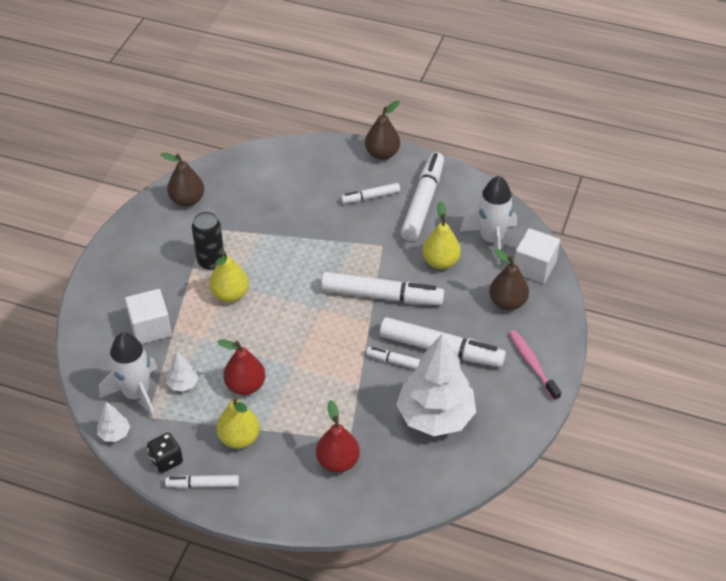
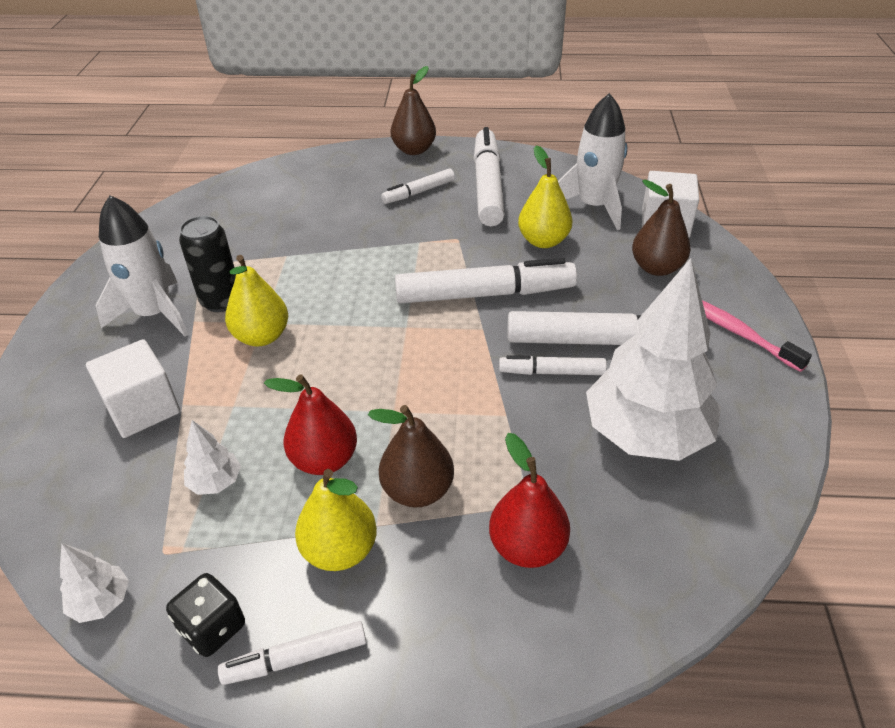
camera: 15 degrees left, 5 degrees down
(136, 394) = (134, 518): white rocket -> white rocket (154, 314)
(187, 200) = (169, 238): brown pear -> brown pear (417, 490)

